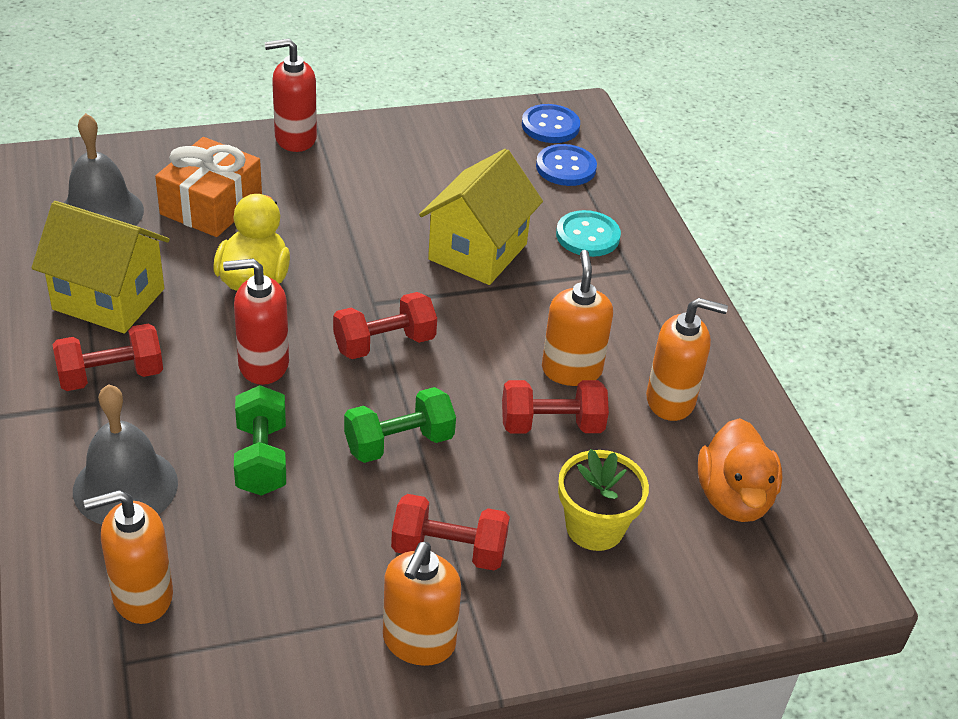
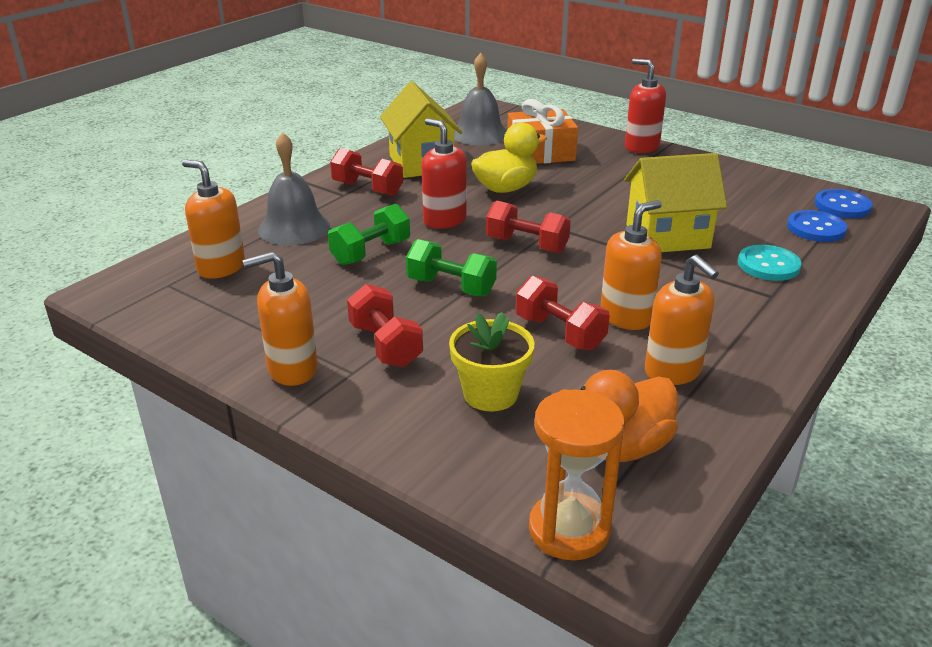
camera: 55 degrees right, 10 degrees down
(796, 593) = (569, 530): none -> orange hourglass

